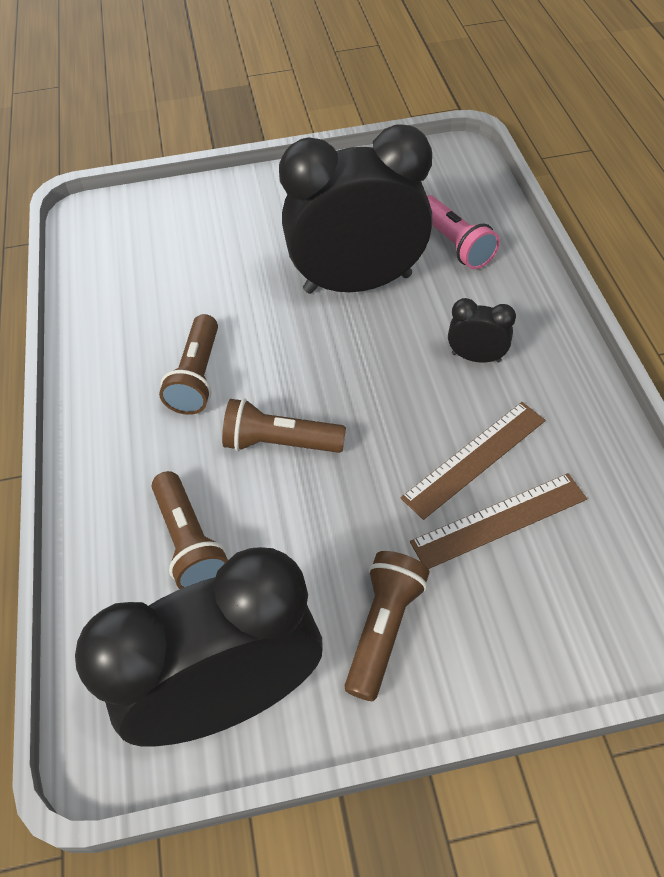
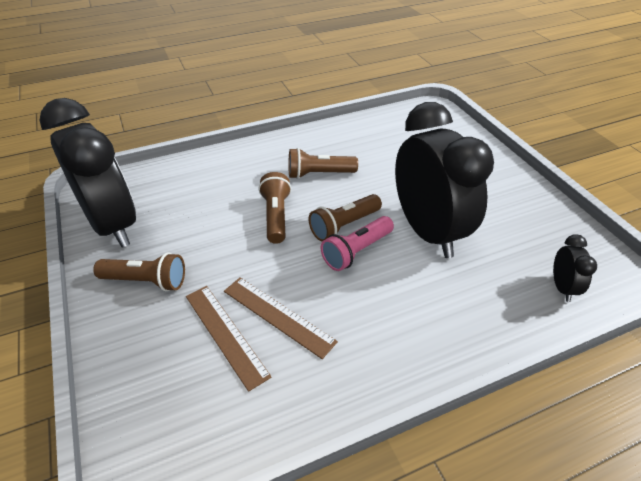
camera: 75 degrees right, 10 degrees down
(190, 542) = (204, 193): brown flashlight -> brown flashlight (344, 225)
(454, 244) = (500, 284): pink flashlight -> pink flashlight (356, 251)
(476, 357) = (376, 309): black clock -> black clock (562, 287)

